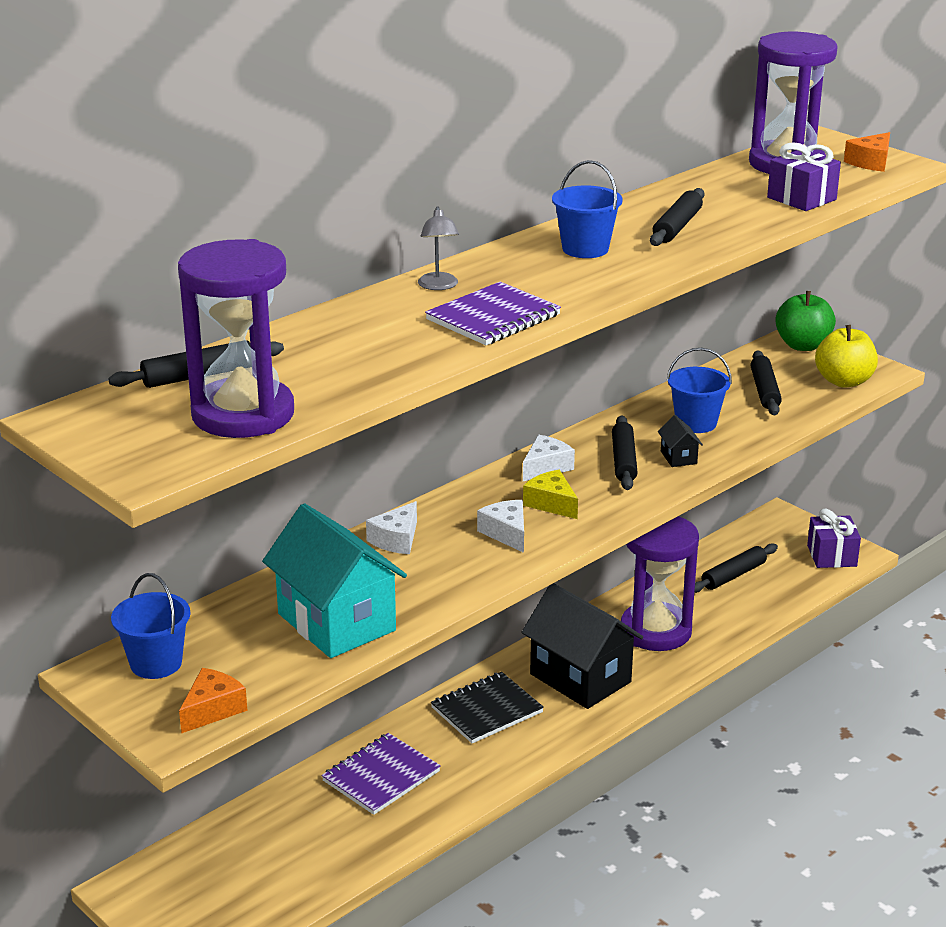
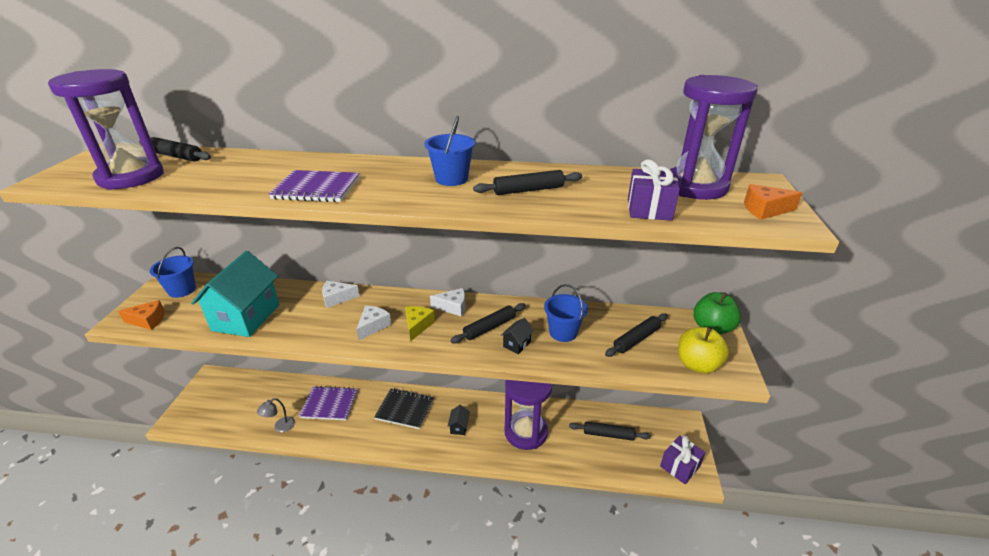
camera: 50 degrees right, 5 degrees up
(438, 286) = (346, 164): grey lamp -> grey lamp (280, 427)
(580, 678) = (459, 427): black house -> black house, size x0.40

